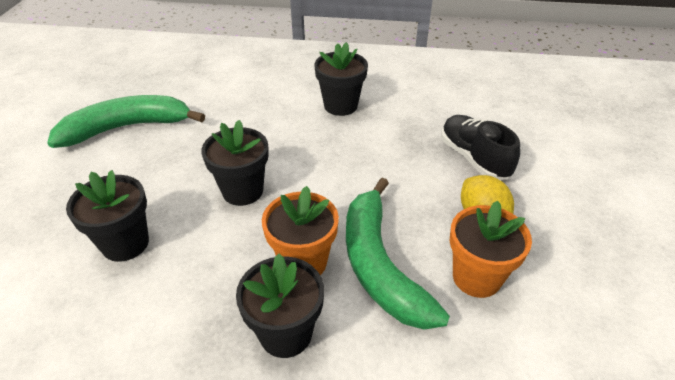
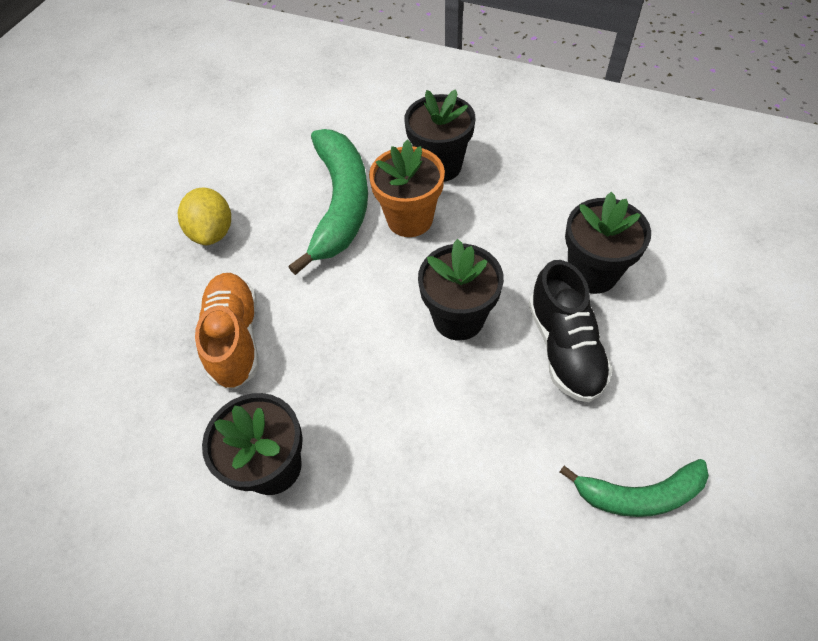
camera: 160 degrees left, 15 degrees up
(127, 127) = (638, 494): green banana -> green banana, size x0.59
(404, 152) = (235, 338): none -> orange shoe
(474, 158) = (158, 309): black shoe -> black shoe (564, 347)
(476, 277) = (263, 179): orange flower pot -> none

